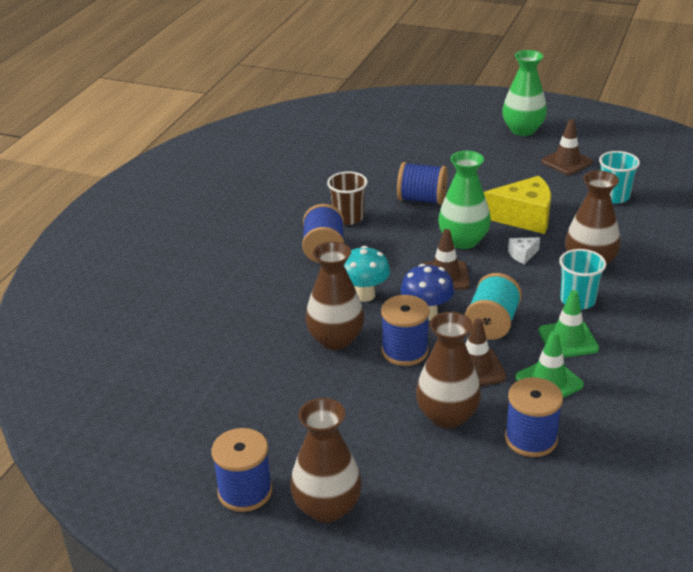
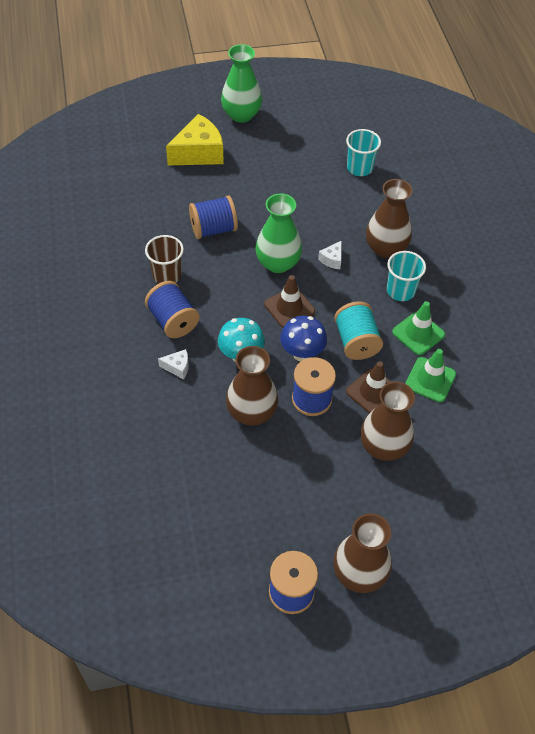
camera: 35 degrees left, 20 degrees up
(297, 283) = (177, 367): none -> white cheese
(524, 217) = (307, 218): yellow cheese -> yellow cheese (199, 153)
(531, 439) = (451, 439): blue spool -> none
(566, 162) = (300, 141): brown traffic cone -> none

